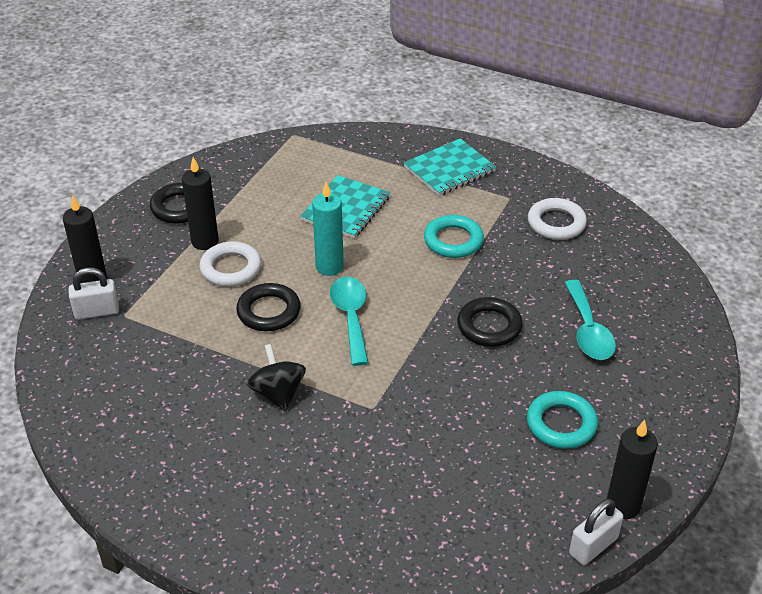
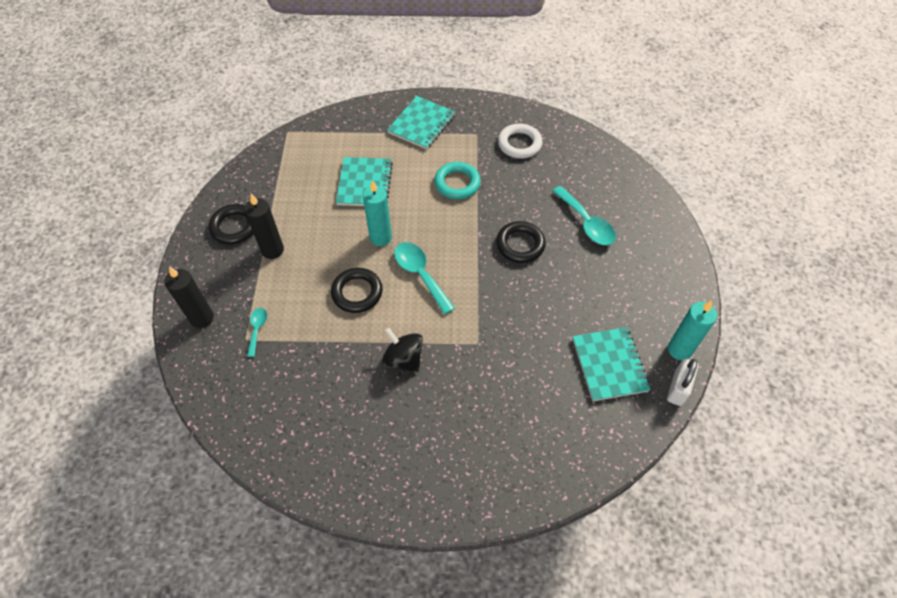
camera: 25 degrees left, 15 degrees up
(97, 311) = (222, 344): white padlock -> none
(141, 310) = (257, 329): none -> turquoise spoon
(231, 268) = (306, 266): white ring -> none
(519, 488) = (609, 365): none -> turquoise notebook
(561, 424) = (608, 303): turquoise ring -> none
(623, 506) = (679, 350): black candle -> turquoise candle

